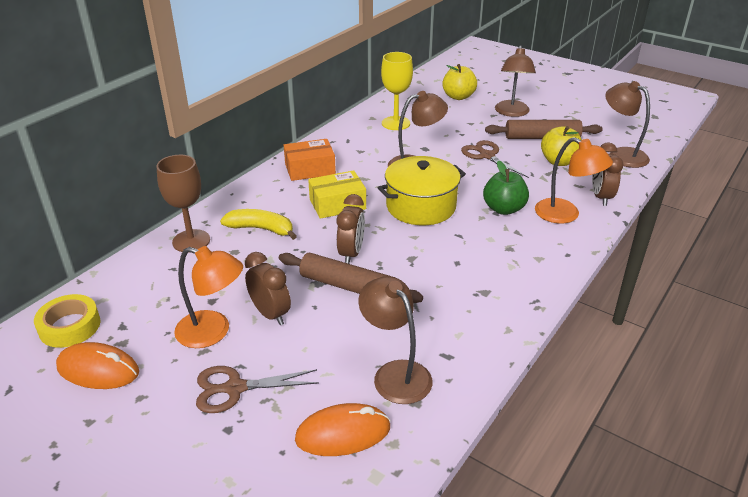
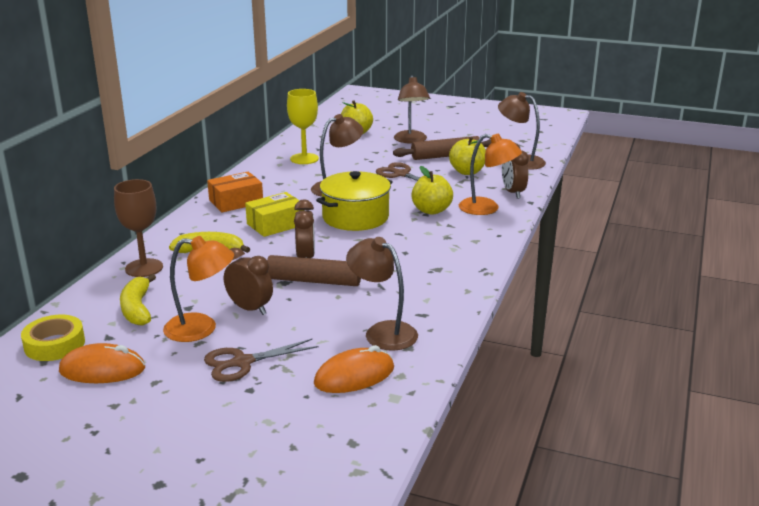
camera: 15 degrees left, 10 degrees down
(163, 293) = (137, 309): none -> yellow banana
(503, 209) = (431, 210): green apple -> yellow apple

